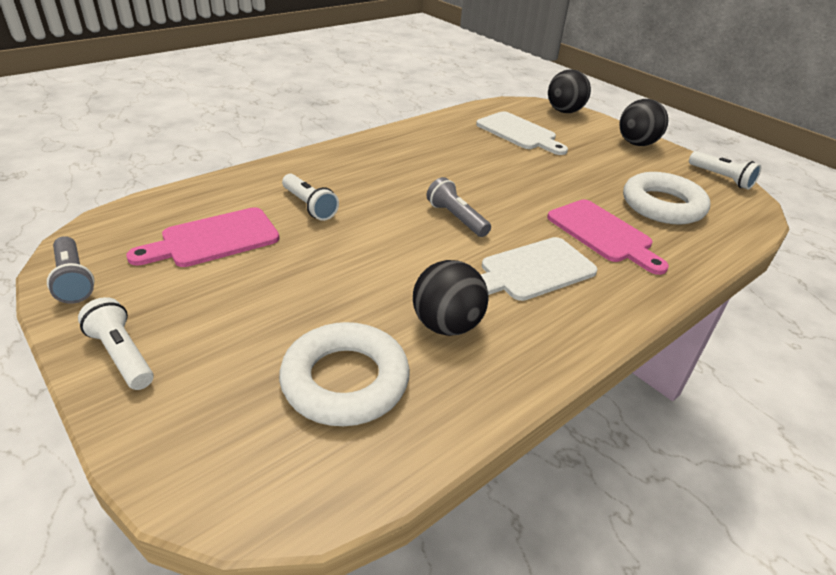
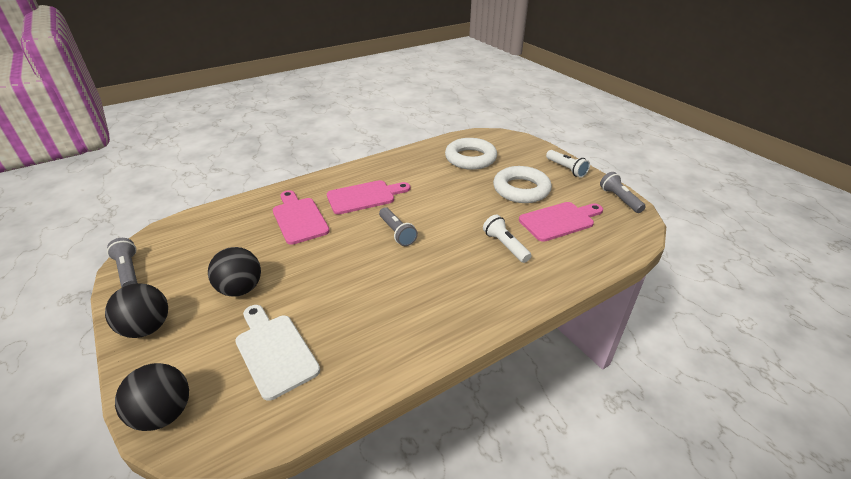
camera: 170 degrees left, 0 degrees up
(447, 325) = (423, 174): black ball -> black ball (240, 289)
(532, 271) = (364, 197): white cutting board -> pink cutting board
(662, 205) = (226, 241): white ring -> white ring (521, 189)
(721, 178) = (129, 271): white flashlight -> grey flashlight

